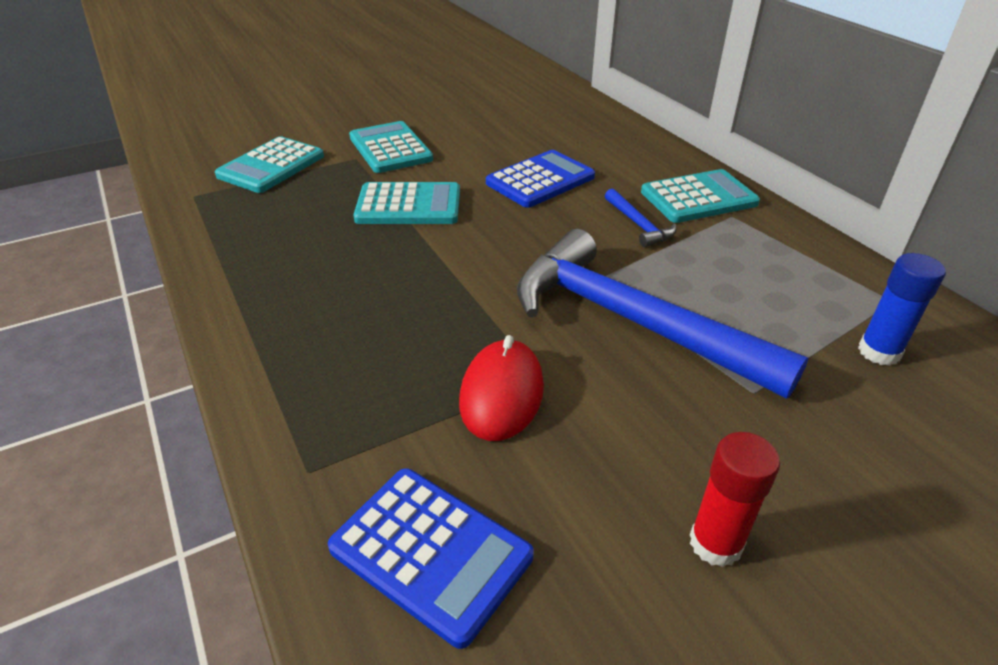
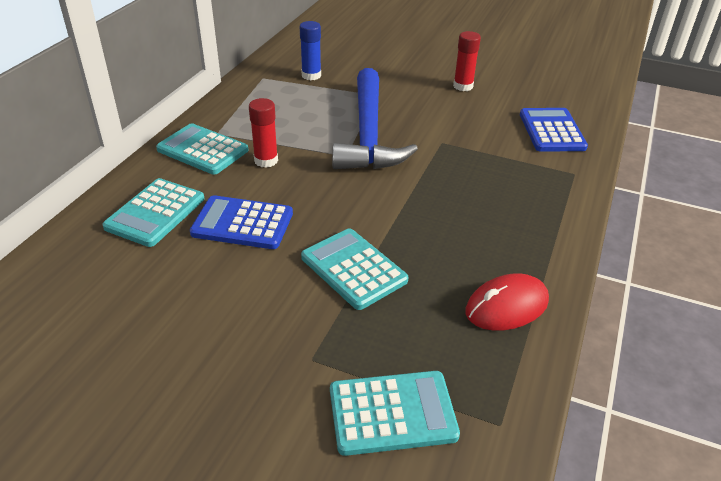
camera: 130 degrees left, 0 degrees up
(390, 148) = (268, 346): turquoise calculator -> turquoise calculator (155, 213)
(501, 394) = (466, 148): red mouse -> red mouse (506, 306)
(638, 225) = (266, 160): blue hammer -> red glue stick

